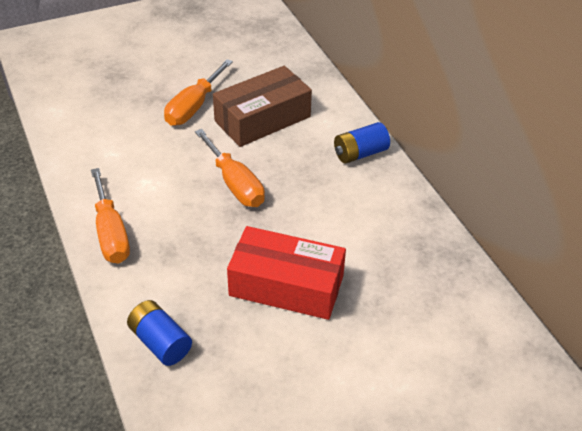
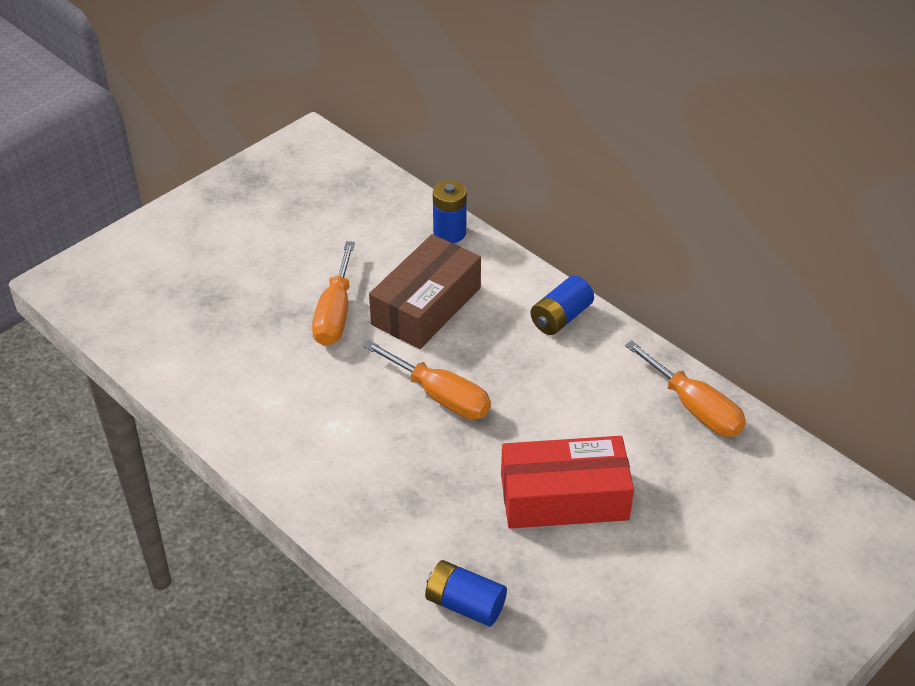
camera: 20 degrees left, 0 degrees up
(111, 233) = (332, 499): orange screwdriver -> orange screwdriver (694, 408)
(310, 74) = (449, 233): none -> blue battery

